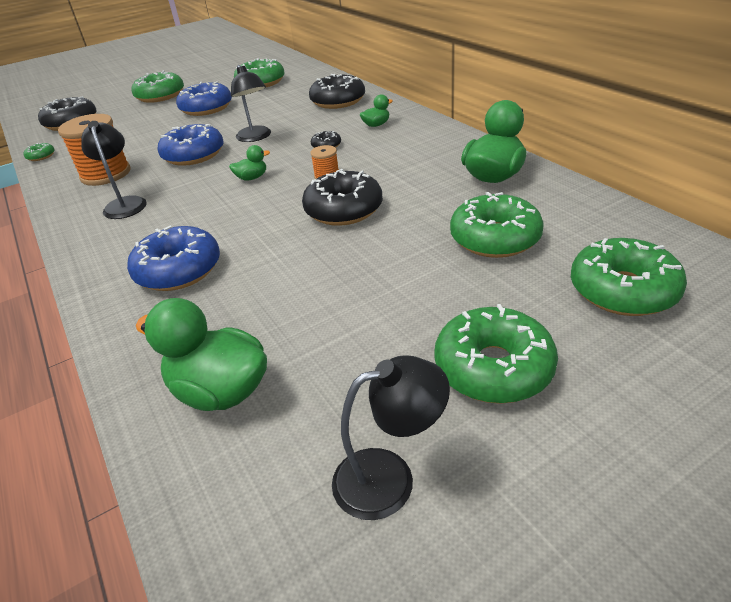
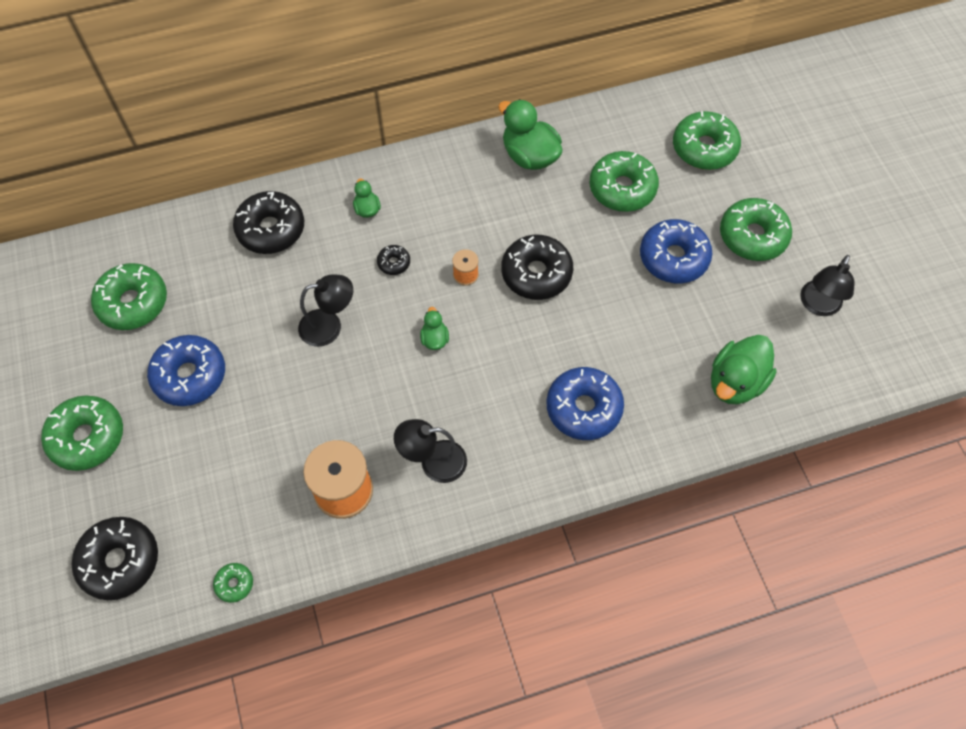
camera: 80 degrees left, 25 degrees up
(193, 155) = (342, 393): blue donut -> blue donut (673, 258)
(390, 477) = (818, 305): black lamp -> black lamp turned 150 degrees counterclockwise

